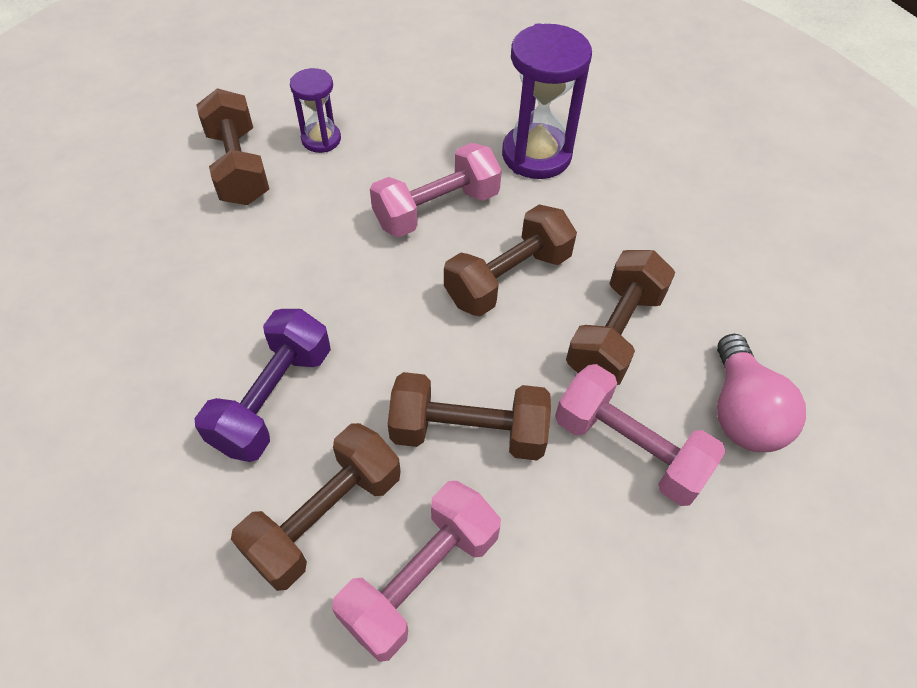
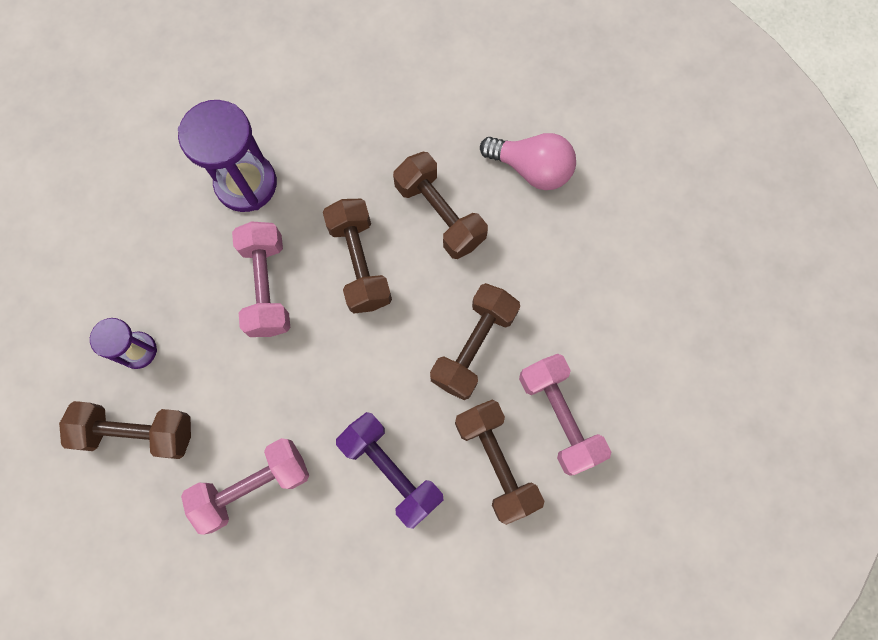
camera: 65 degrees left, 20 degrees up
(629, 448) = (527, 251): pink dumbbell -> pink dumbbell (253, 486)

